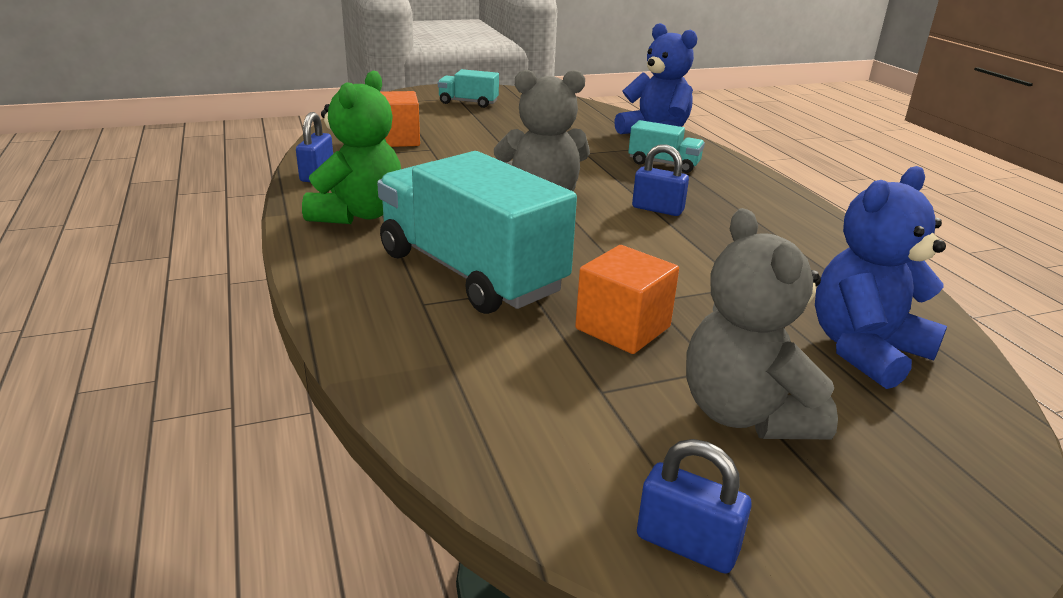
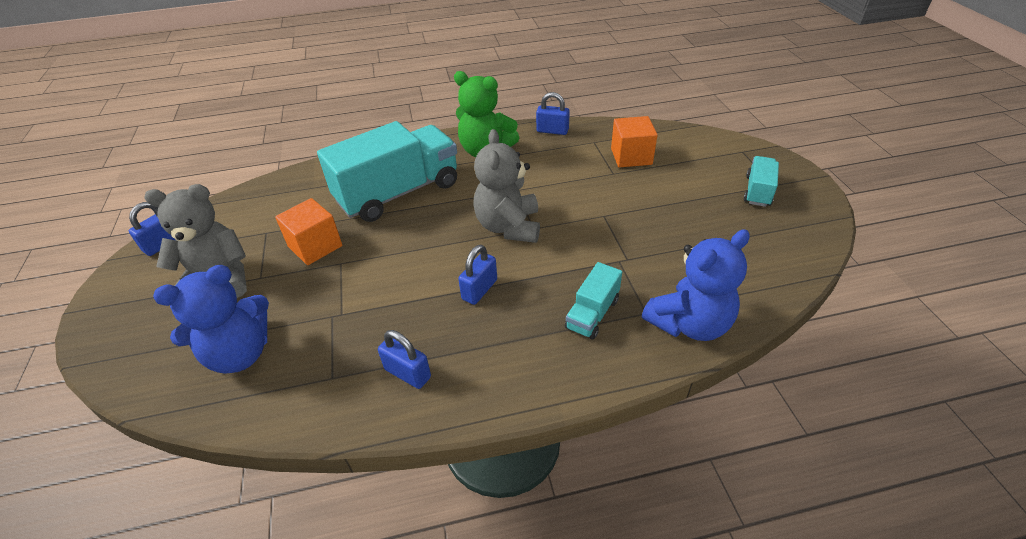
camera: 100 degrees right, 15 degrees up
(797, 237) = (407, 373): none -> blue padlock
(865, 350) = (240, 354): blue teddy bear -> blue teddy bear turned 90 degrees clockwise

